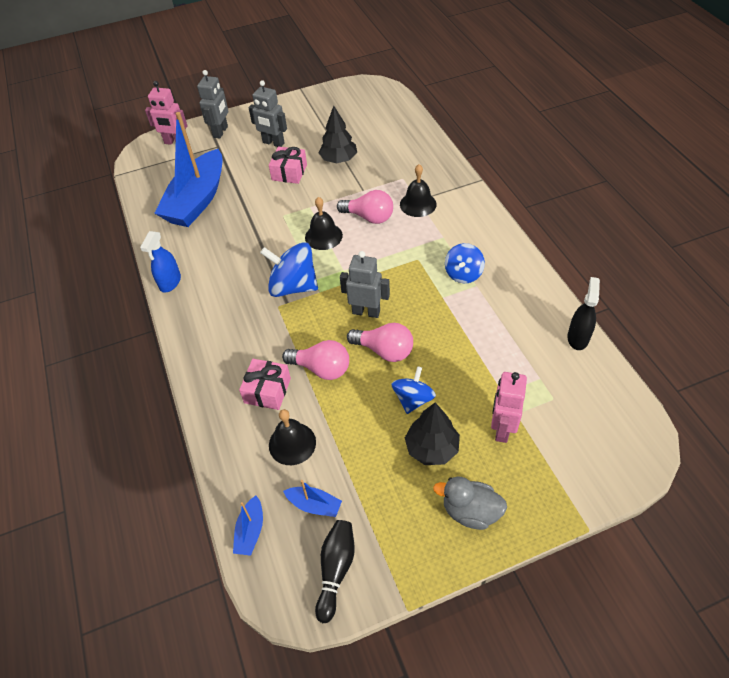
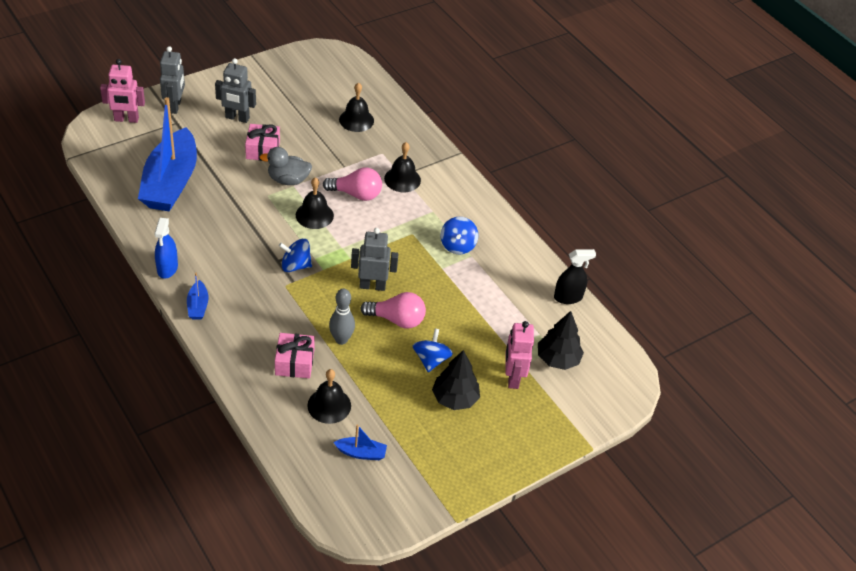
camera: 20 degrees left, 5 degrees down
(250, 531) = (309, 478): blue boat -> blue boat (198, 306)
(293, 286) = (295, 265): blue spinning top -> blue spinning top, size x0.63
(321, 368) = (341, 339): pink light bulb -> grey bowling pin
(336, 570) = (391, 500): black bowling pin -> none
(339, 160) = (312, 135): black tree -> black tree (557, 359)
(384, 147) = (356, 120): none -> black bell
(470, 511) = (495, 445): grey duck -> grey duck (288, 180)
(578, 338) = (568, 297): black spray bottle -> black spray bottle turned 75 degrees clockwise

